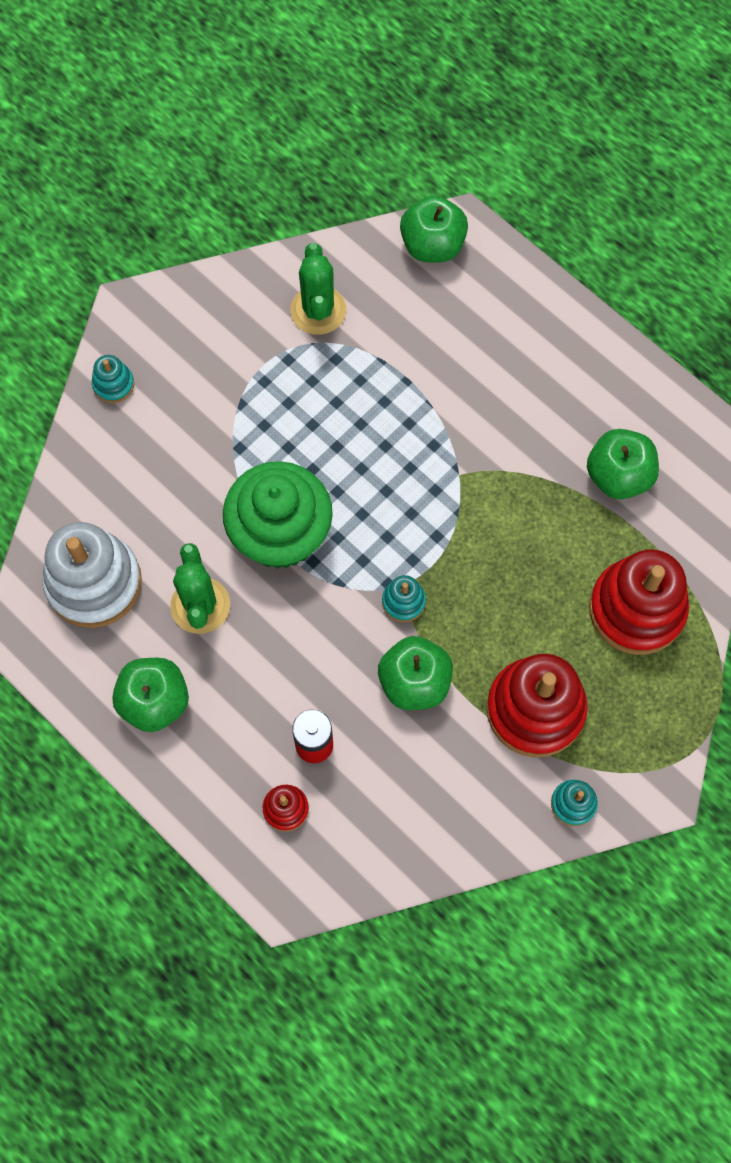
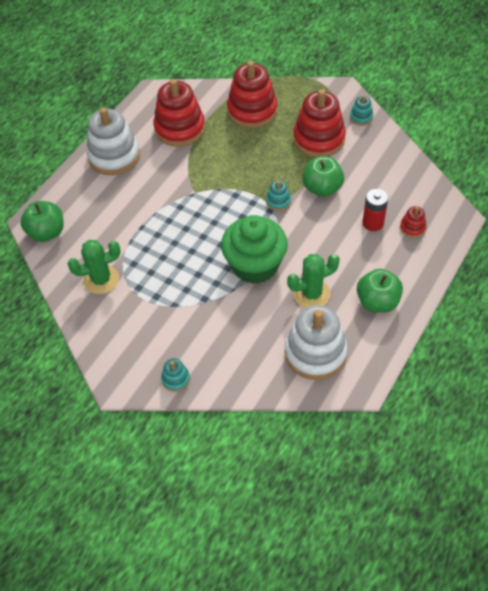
camera: 100 degrees left, 15 degrees down
(575, 361) = (114, 156): none -> white stacking toy
(618, 476) = (179, 128): green apple -> red stacking toy

